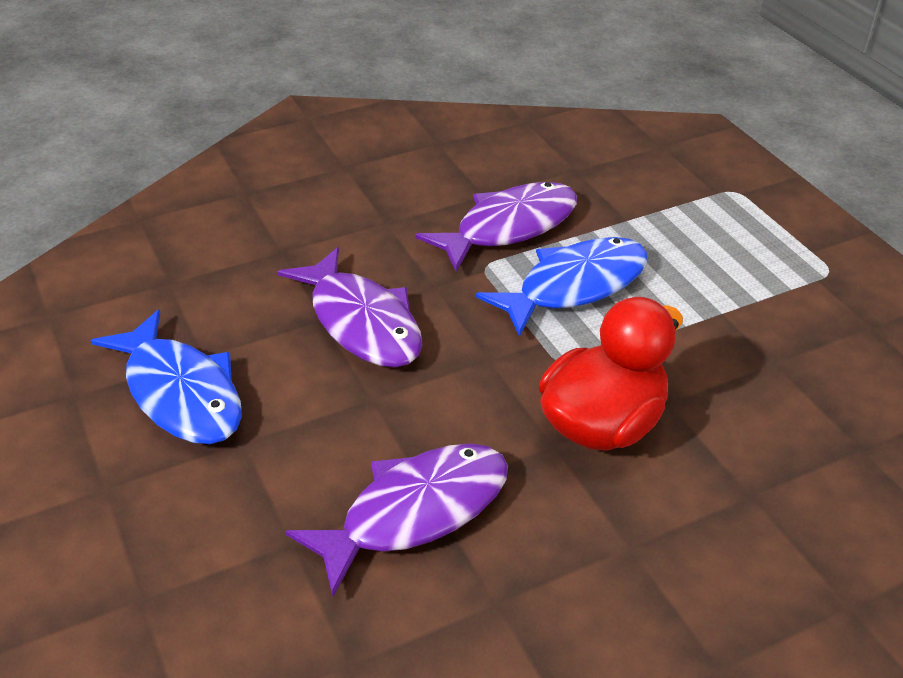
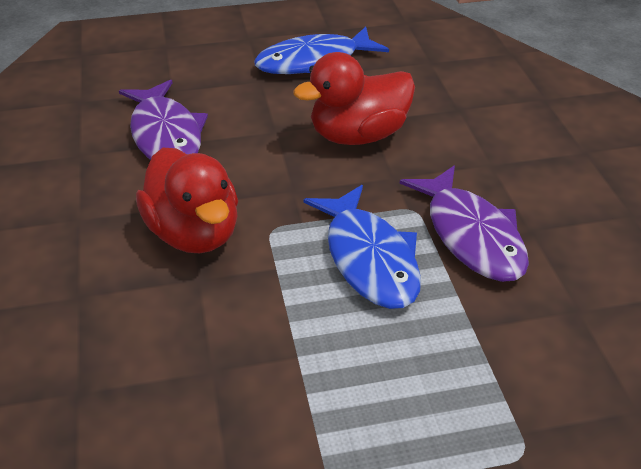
camera: 105 degrees right, 0 degrees up
(362, 323) = (358, 136): purple fish -> red duck

